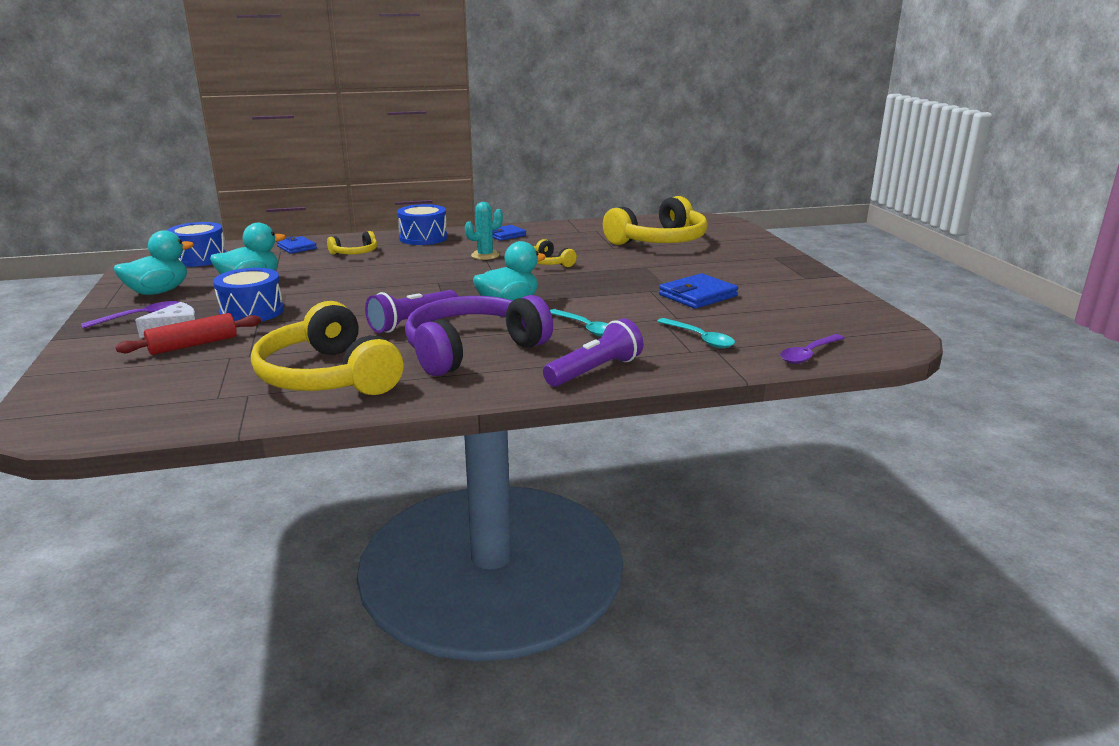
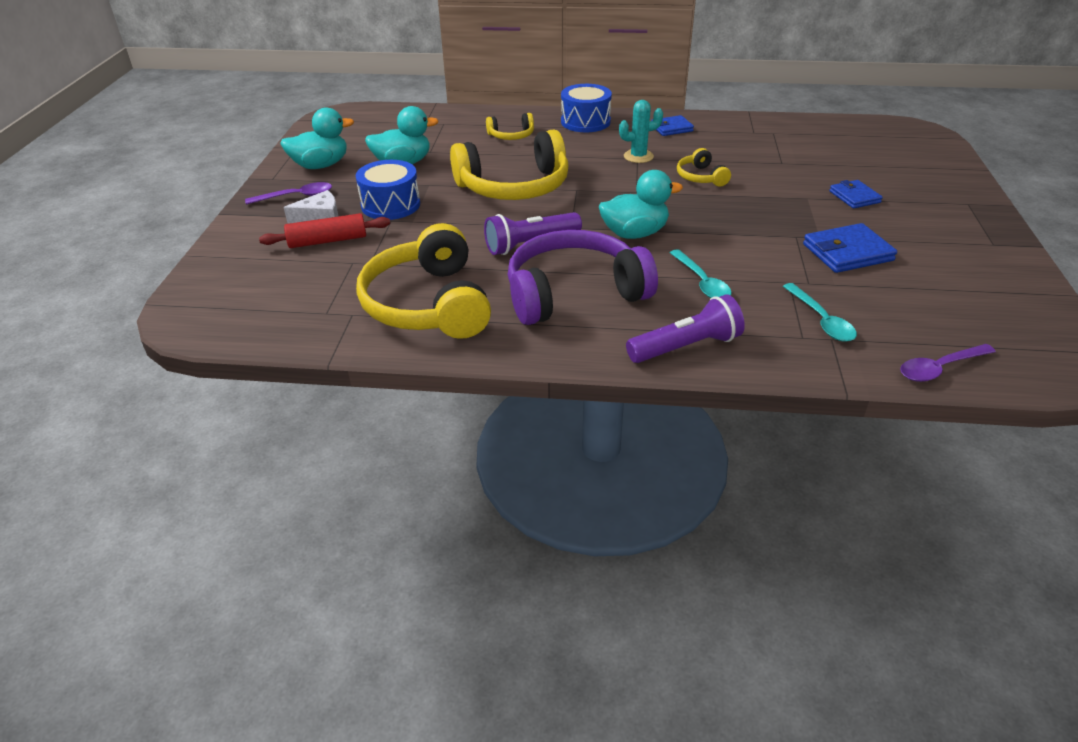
camera: 20 degrees right, 15 degrees up
(199, 258) = (369, 125): blue drum -> none
(297, 247) = (460, 120): blue wallet -> blue wallet (854, 197)
(659, 241) = (839, 159): yellow headphones -> yellow headphones (514, 186)

